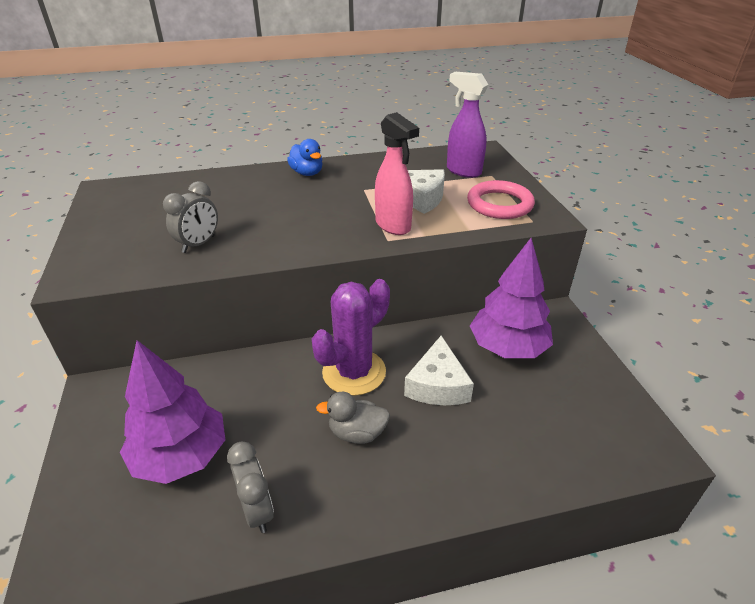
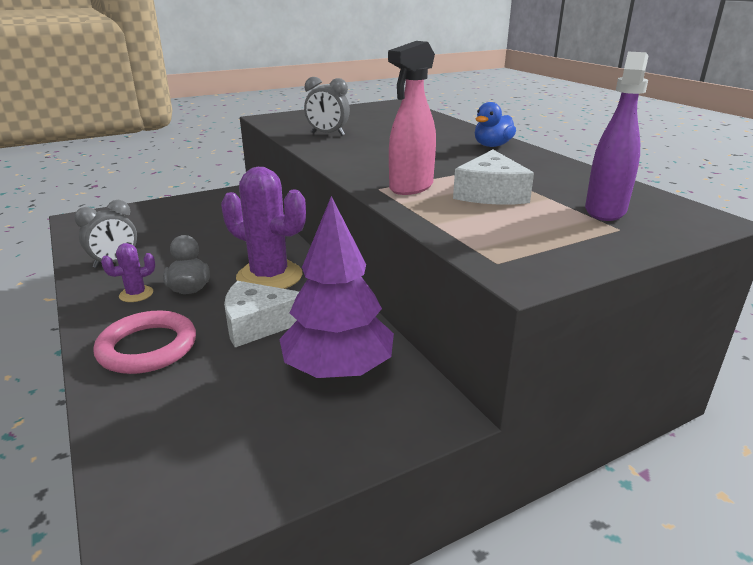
camera: 75 degrees right, 10 degrees down
(181, 456) = (170, 229): purple tree -> none
(352, 480) = (136, 294): none -> purple cactus
(499, 204) = (526, 238): pink ring -> pink ring (147, 347)

